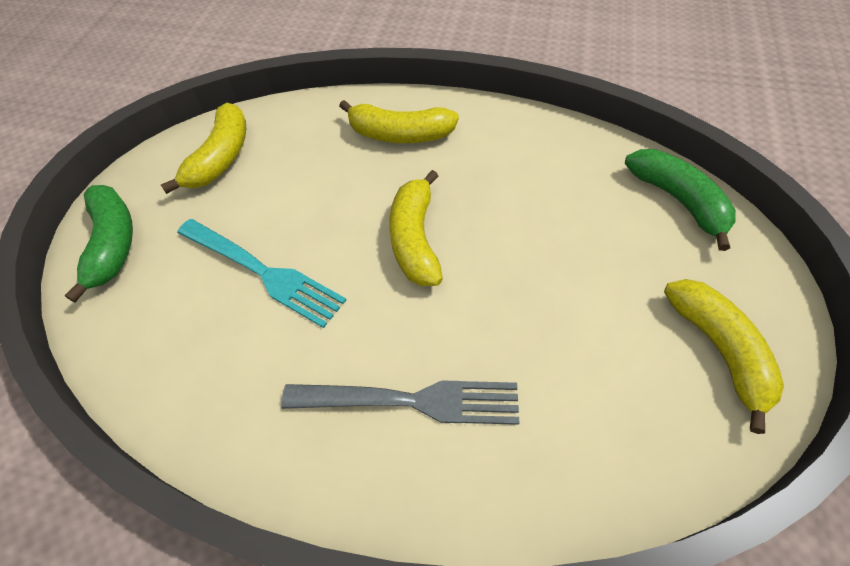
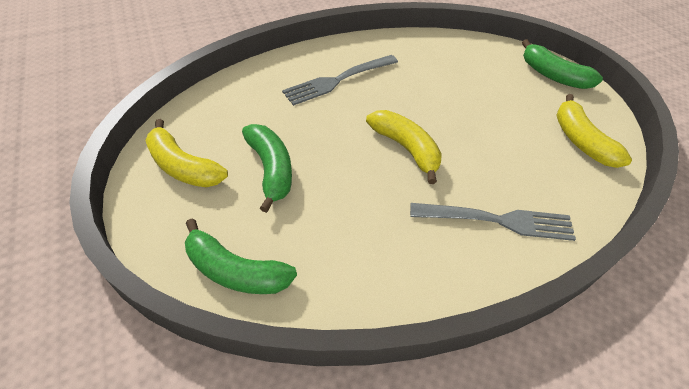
camera: 140 degrees right, 5 degrees down
(263, 272) = (465, 96): turquoise fork -> none
(399, 134) = (497, 220): yellow banana -> grey fork
(599, 289) = (271, 169): none -> green banana

